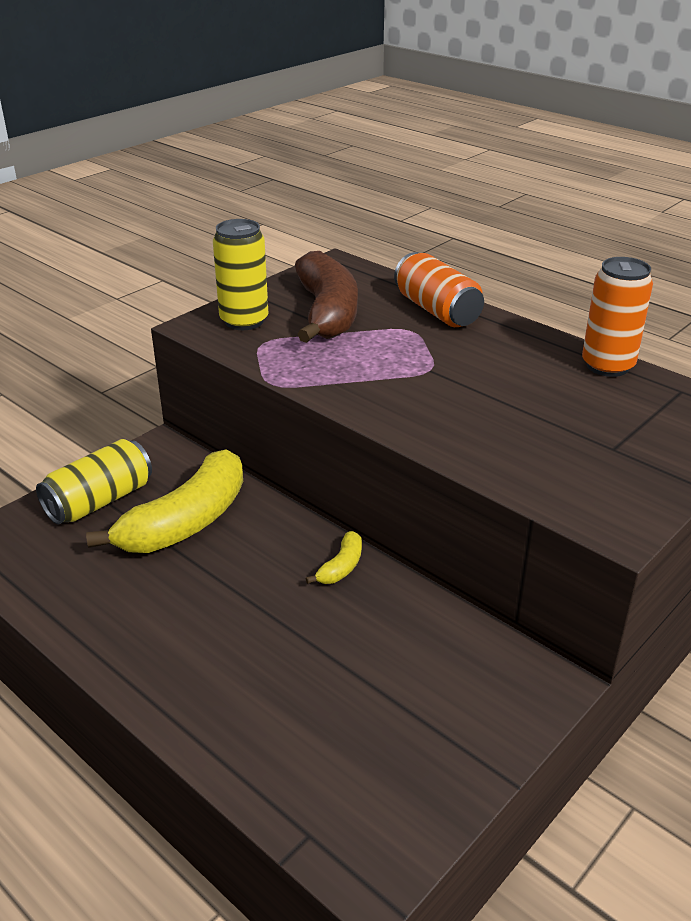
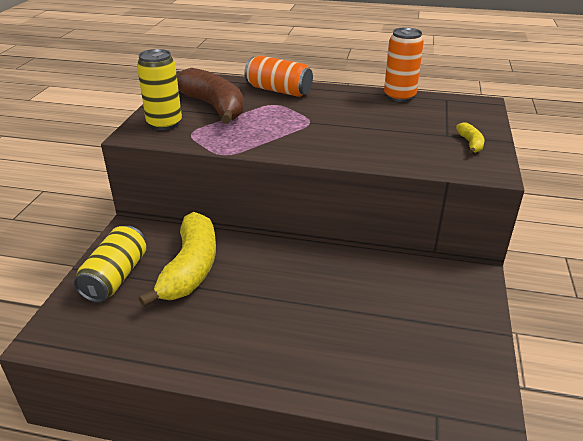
camera: 30 degrees left, 0 degrees up
(341, 567) = (312, 259): yellow banana -> yellow banana (470, 143)

